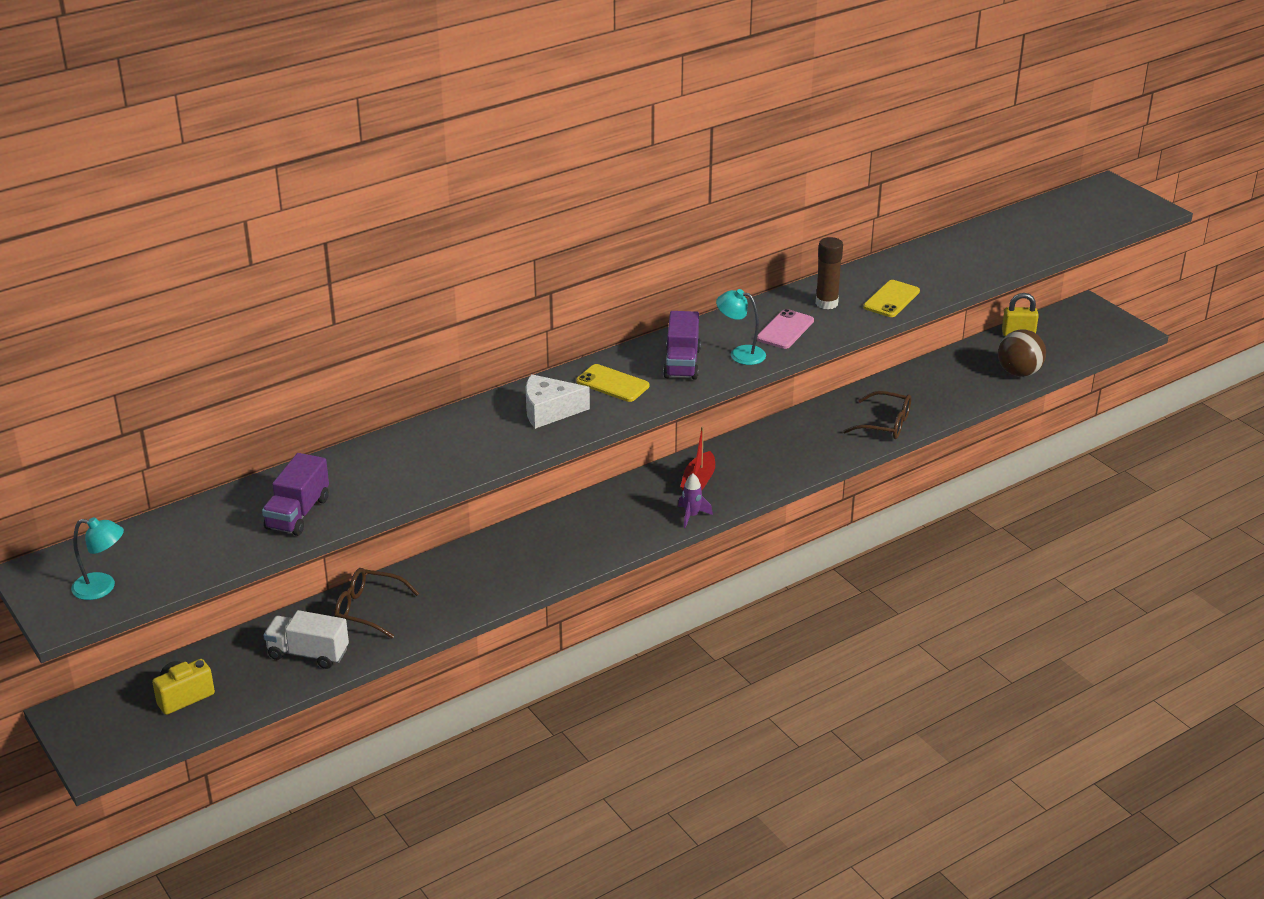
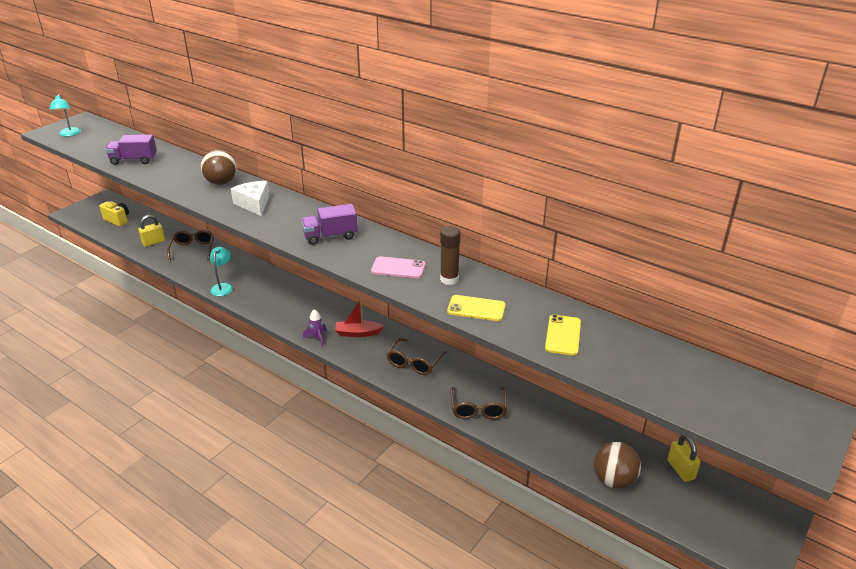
camera: 70 degrees right, 0 degrees up
(308, 653) = (153, 242): white truck -> yellow padlock
(456, 433) = (221, 182): none -> brown ball
(612, 384) = (294, 217): yellow phone -> yellow phone (563, 335)
(740, 354) = (354, 255): turquoise lamp -> turquoise lamp (223, 287)
(783, 450) = (414, 363): none -> brown glasses

